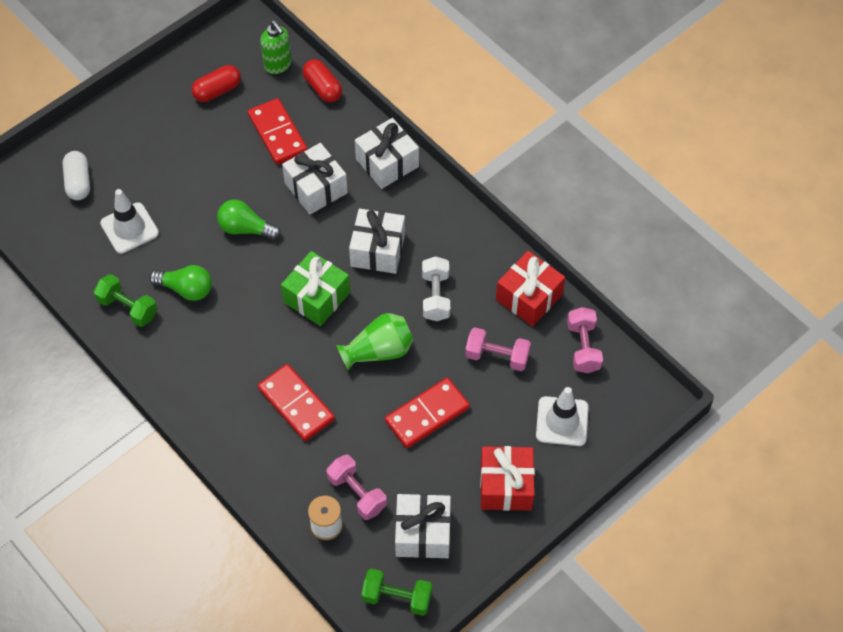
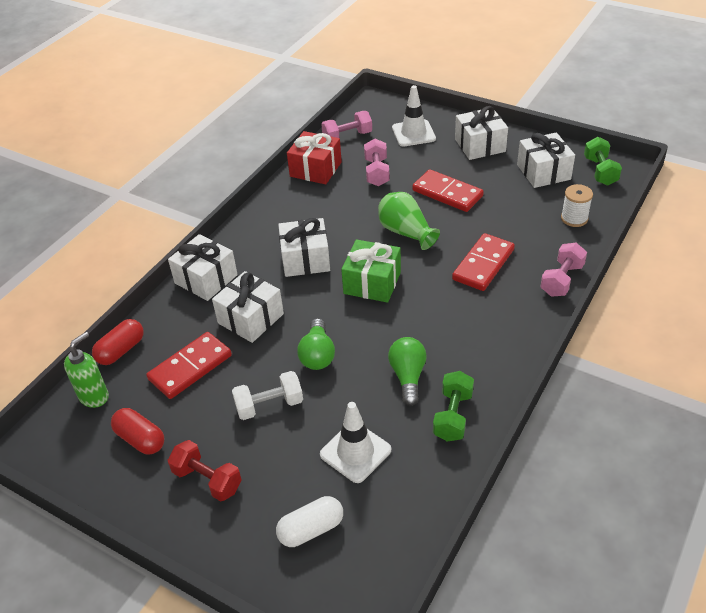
camera: 105 degrees left, 15 degrees down
(156, 127) = (207, 480): none -> red dumbbell
(357, 493) = (536, 210): pink dumbbell -> pink dumbbell (561, 280)
(435, 296) = (337, 215): white dumbbell -> white dumbbell (269, 405)
(506, 486) = (480, 145): red gift -> white gift

